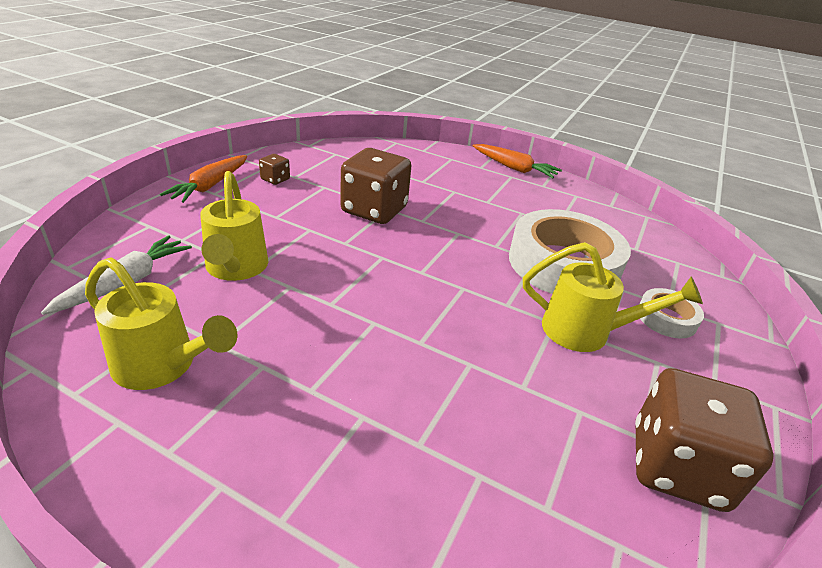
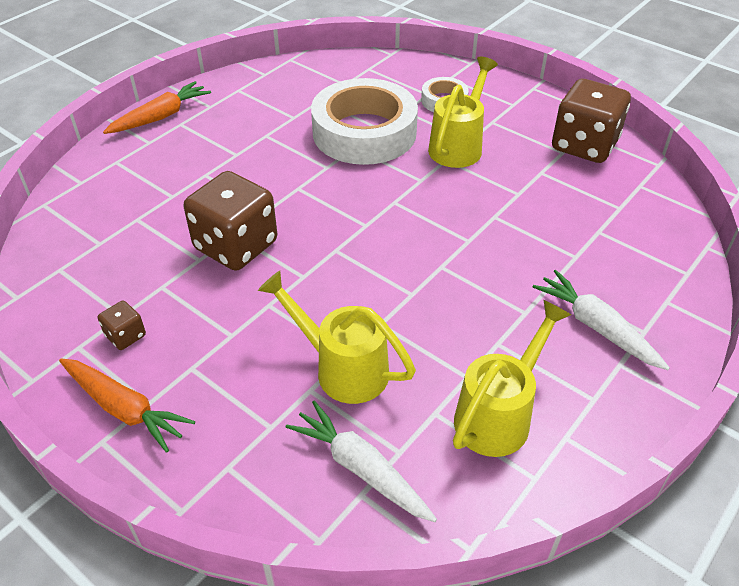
camera: 75 degrees left, 10 degrees up
(236, 268) = (343, 369): yellow watering can -> yellow watering can turned 150 degrees counterclockwise
(287, 461) = (596, 327): none -> white carrot

